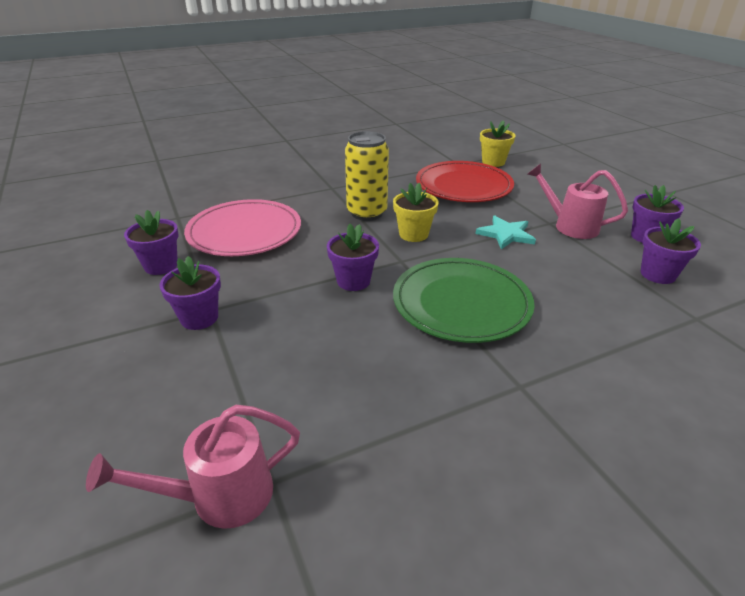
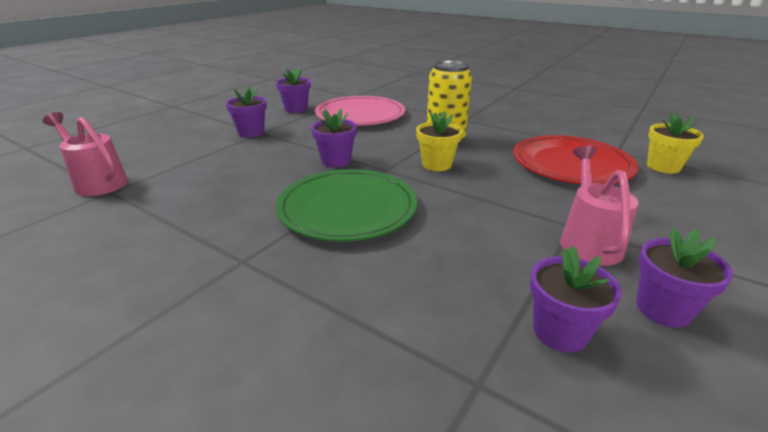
camera: 60 degrees right, 5 degrees down
(506, 234) = (503, 205): turquoise star -> none

